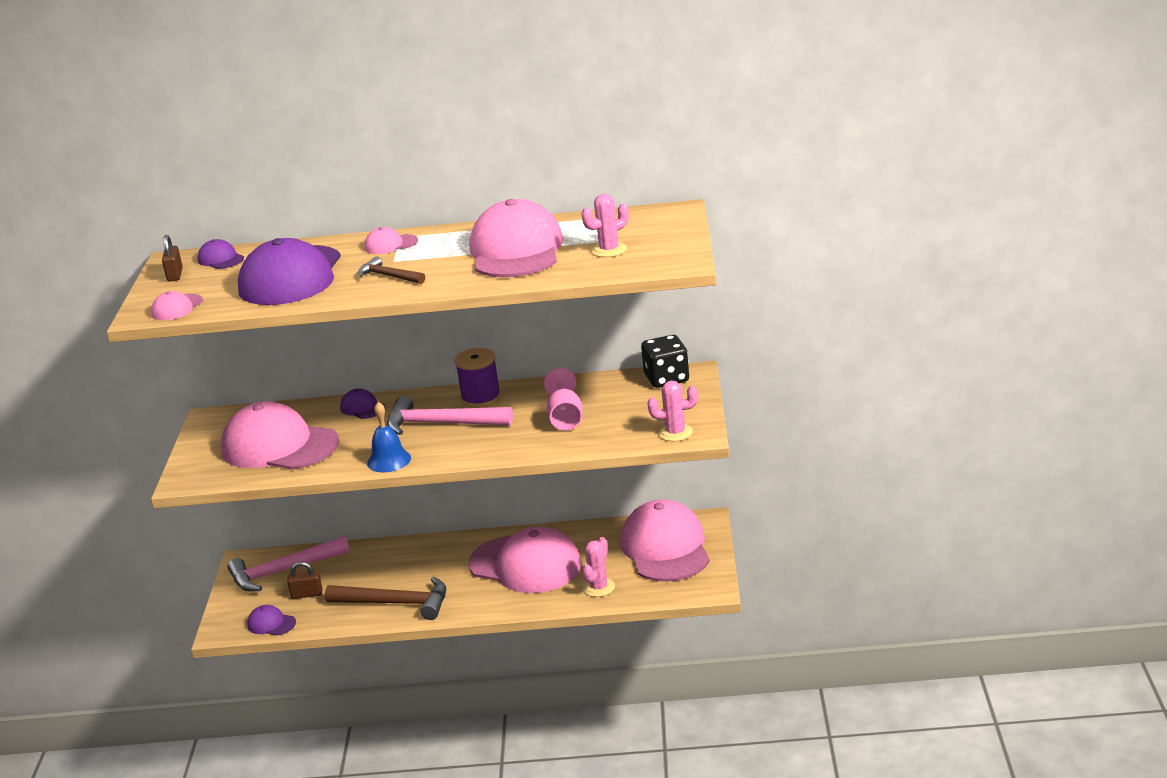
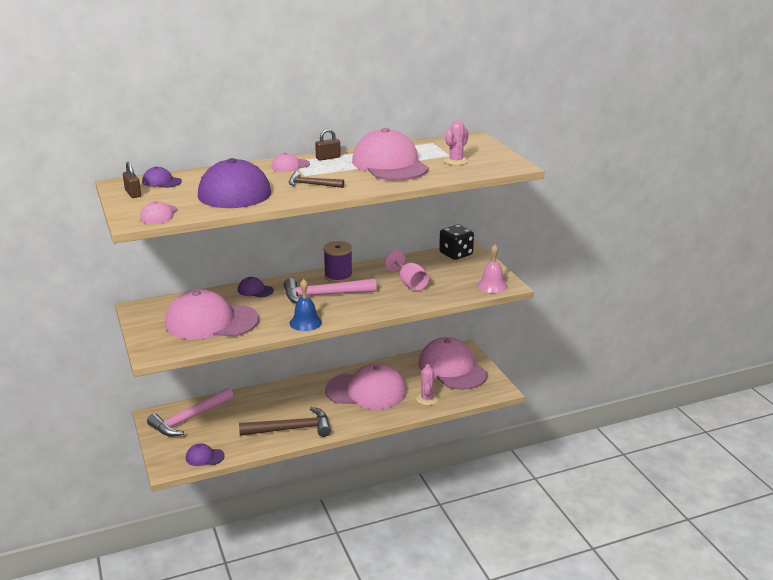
camera: 25 degrees left, 0 degrees up
(307, 594) = (219, 432): brown padlock -> brown padlock (328, 158)
(675, 433) = (492, 285): pink cactus -> pink bell

